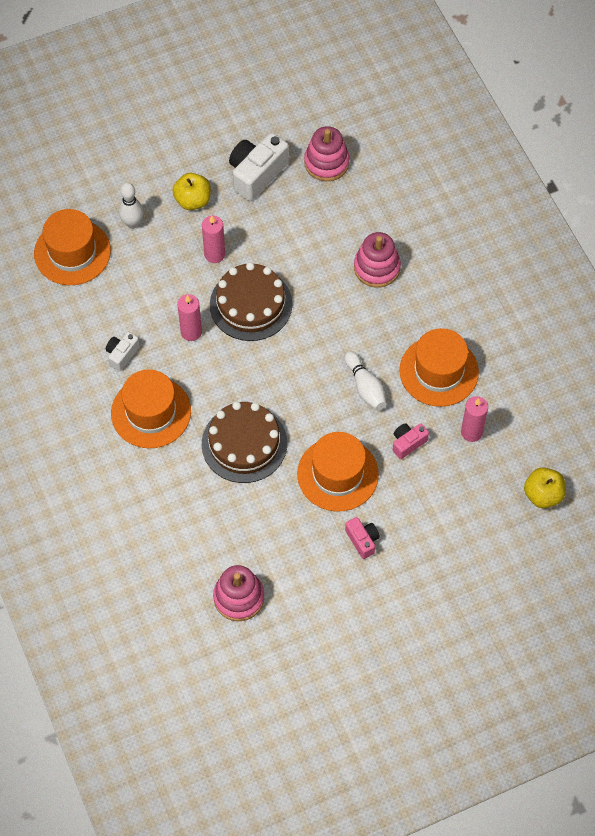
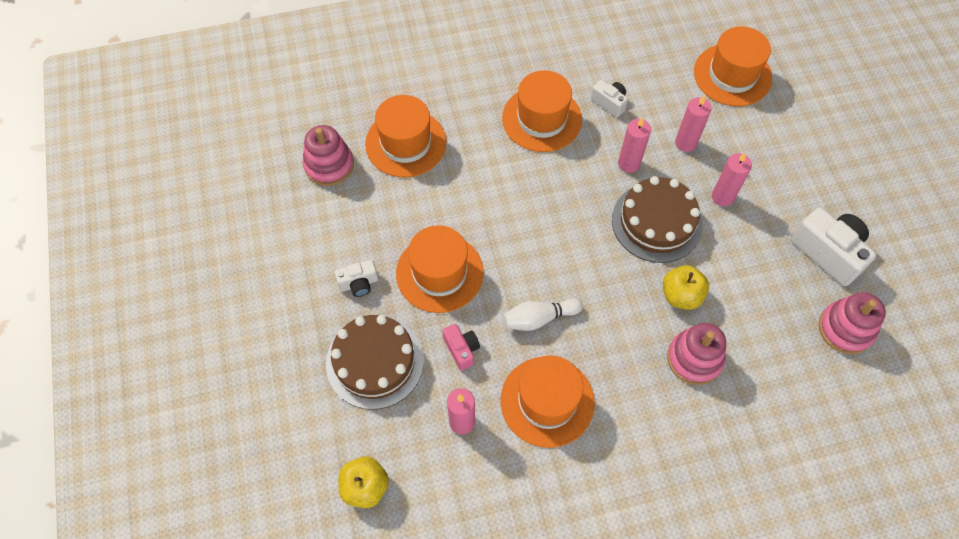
camera: 100 degrees right, 0 degrees up
(132, 223) = (765, 128): white bowling pin -> none
(160, 287) = (685, 143): none -> pink candle
(193, 200) = (793, 186): yellow apple -> yellow apple (681, 295)
(200, 531) = (406, 143): none -> orange hat
(244, 443) = (492, 193): brown cake -> brown cake (375, 362)
(362, 540) = (359, 283): pink camera -> white camera

